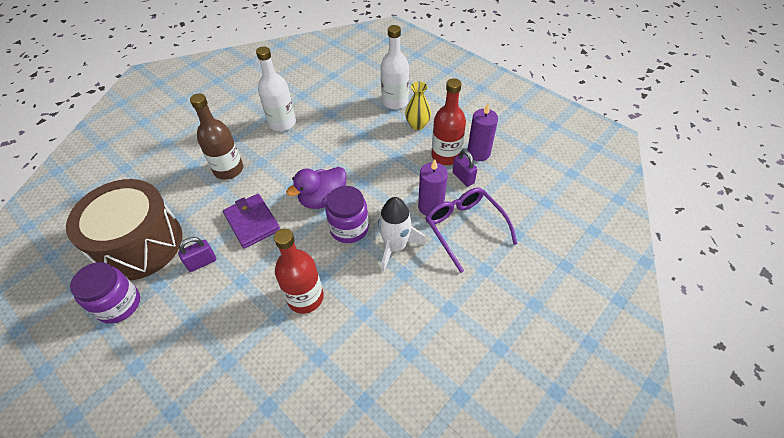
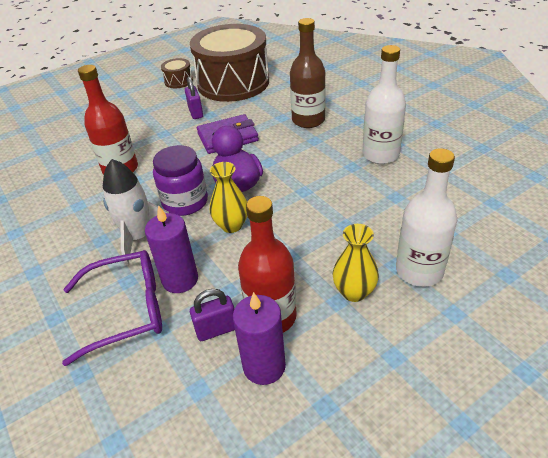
camera: 105 degrees right, 10 degrees down
(119, 304) = (178, 81): purple jar -> brown drum
(372, 192) = (231, 225): none -> yellow vase

